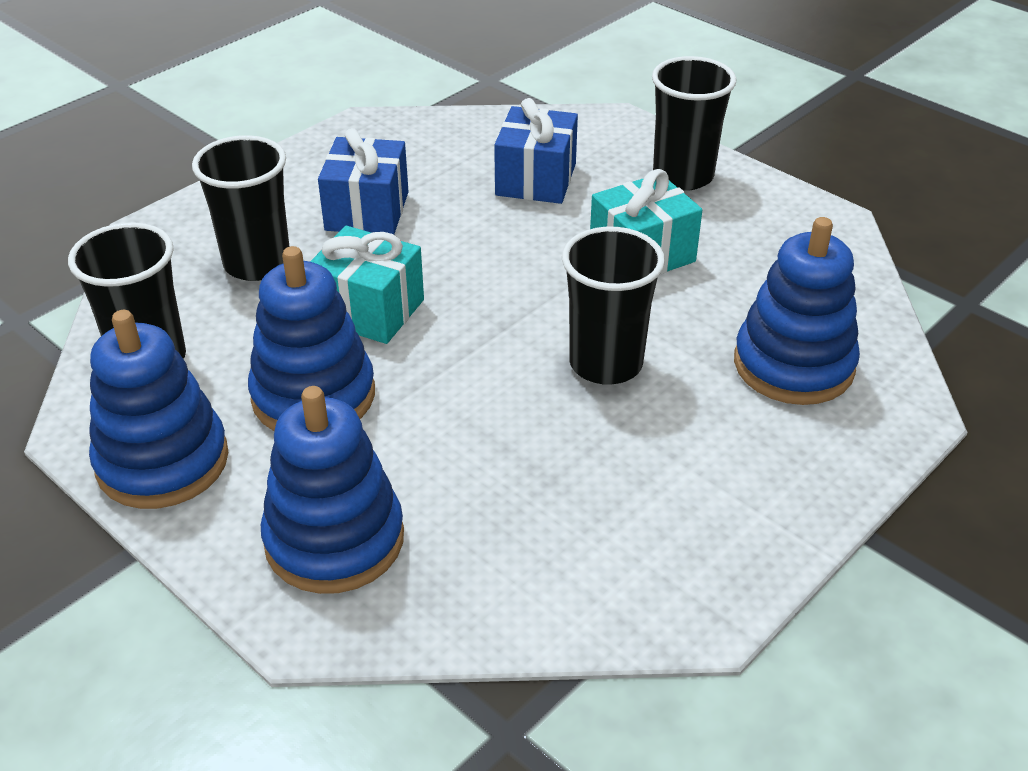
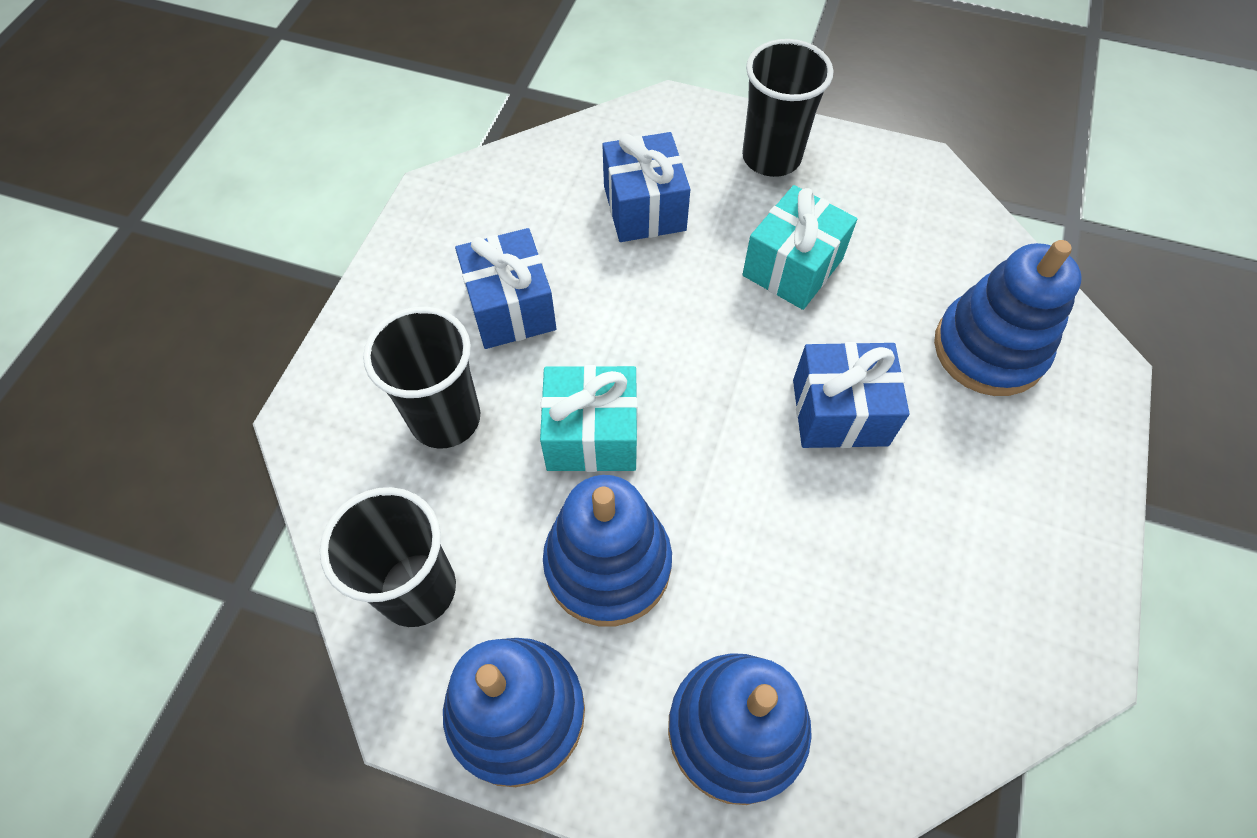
camera: 25 degrees left, 20 degrees up
(605, 363) = (840, 412): black cup -> blue gift

